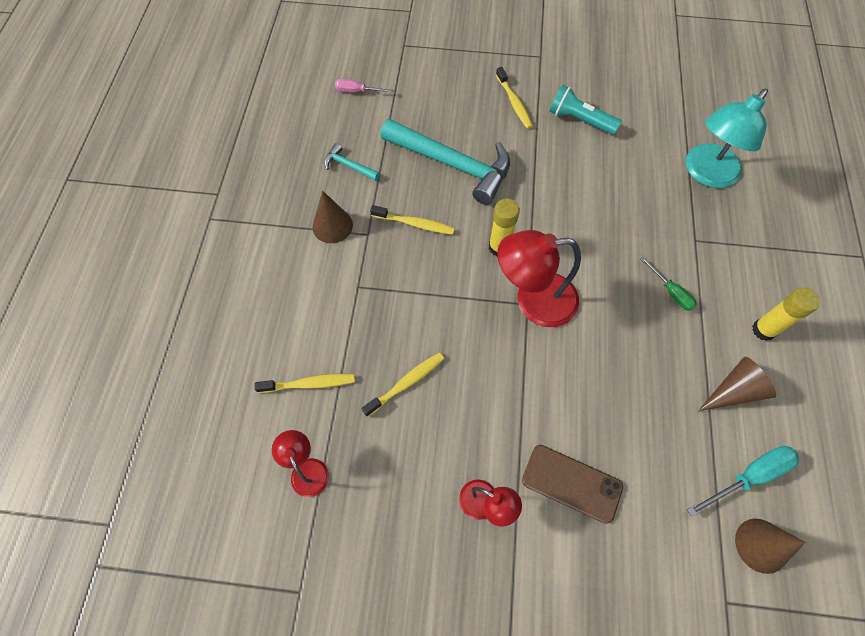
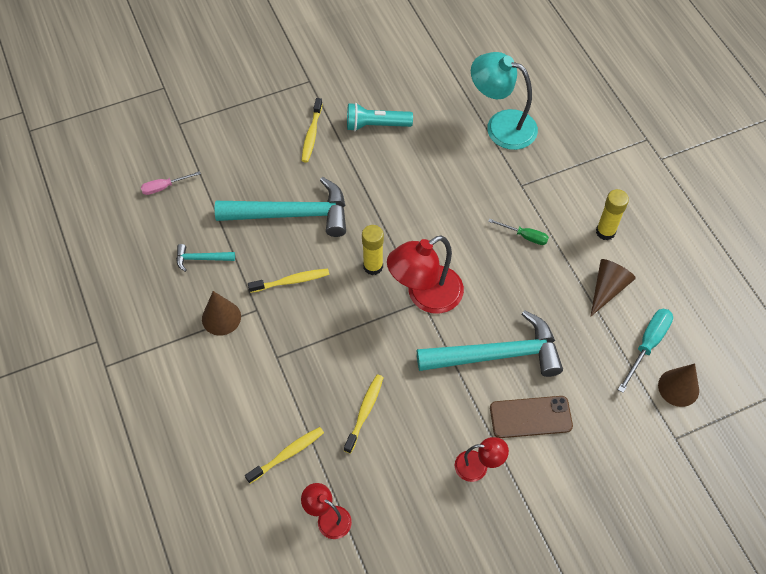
camera: 30 degrees left, 5 degrees down
(514, 103) = (311, 134): yellow toothbrush -> yellow toothbrush turned 60 degrees clockwise
(573, 398) = (497, 355): none -> turquoise hammer
(706, 174) = (501, 126): turquoise lamp -> turquoise lamp turned 105 degrees clockwise

